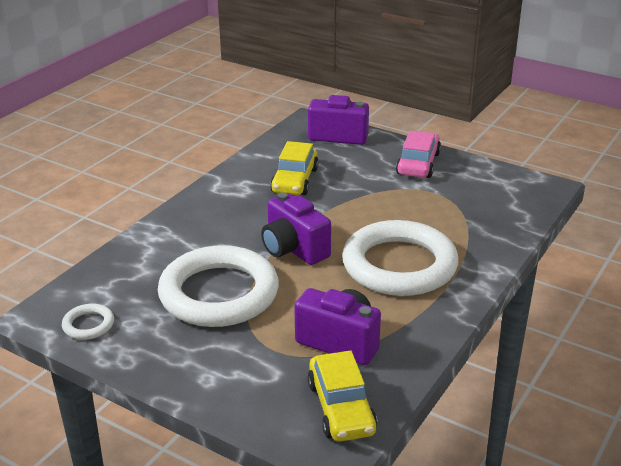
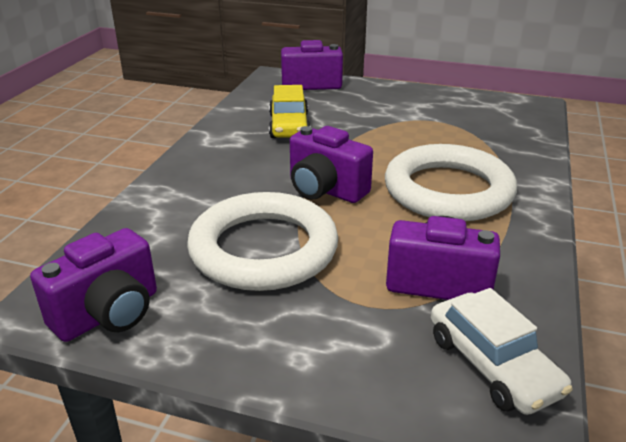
camera: 15 degrees left, 0 degrees up
(88, 325) = (108, 314): white ring -> purple camera
(341, 408) = (492, 365): yellow car -> white car
(418, 163) = (403, 99): pink car -> none

